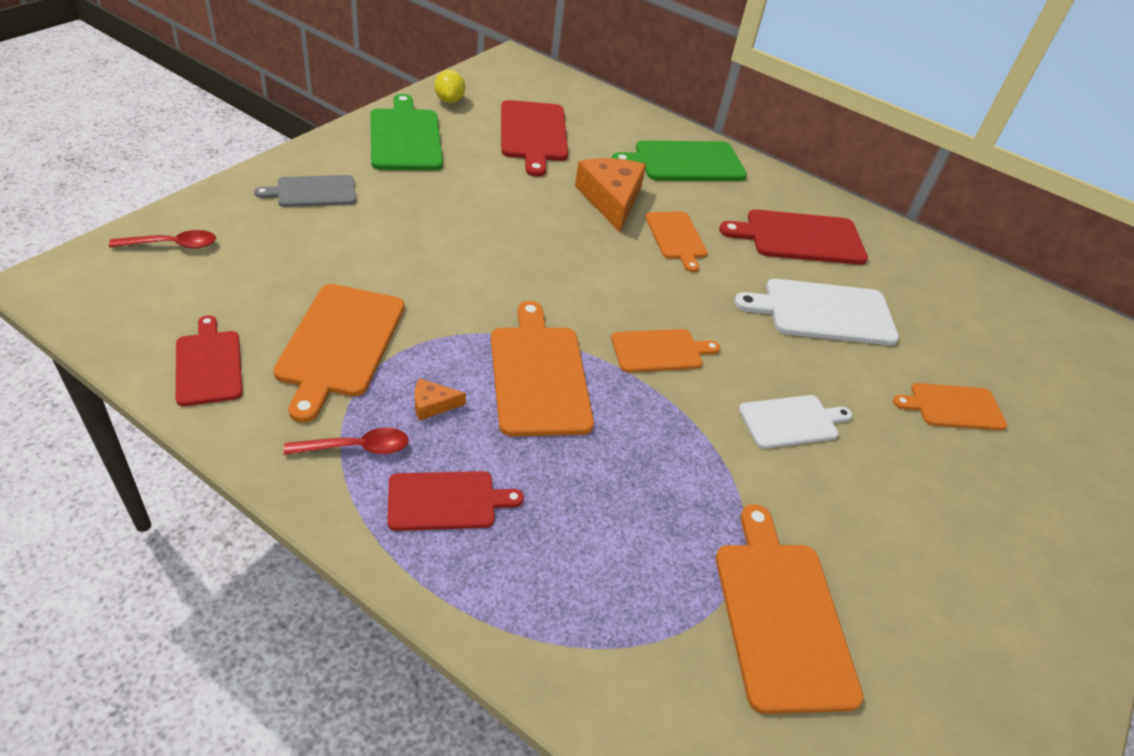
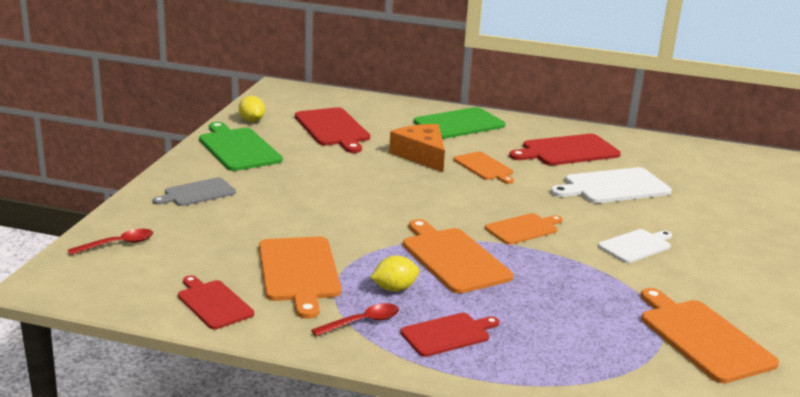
camera: 15 degrees left, 20 degrees down
(433, 404) = (394, 289): orange cheese -> yellow lemon
(953, 407) = (729, 217): orange cutting board -> none

